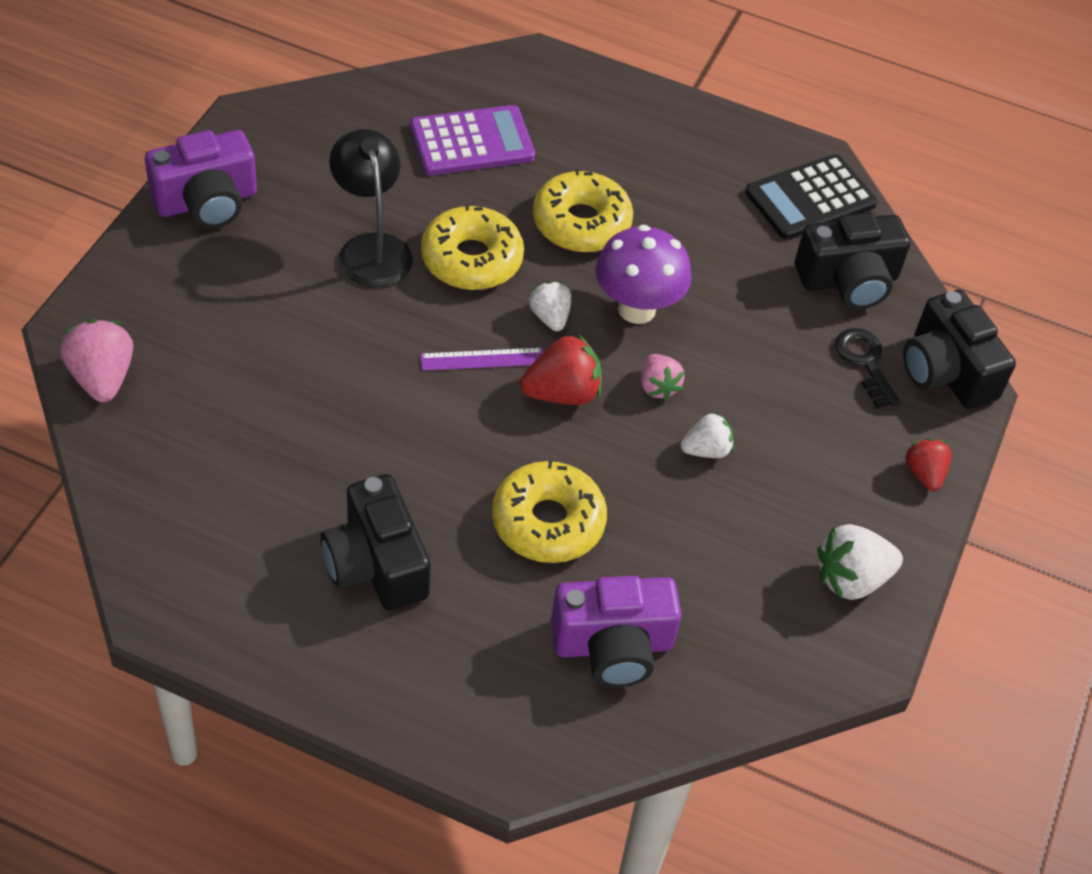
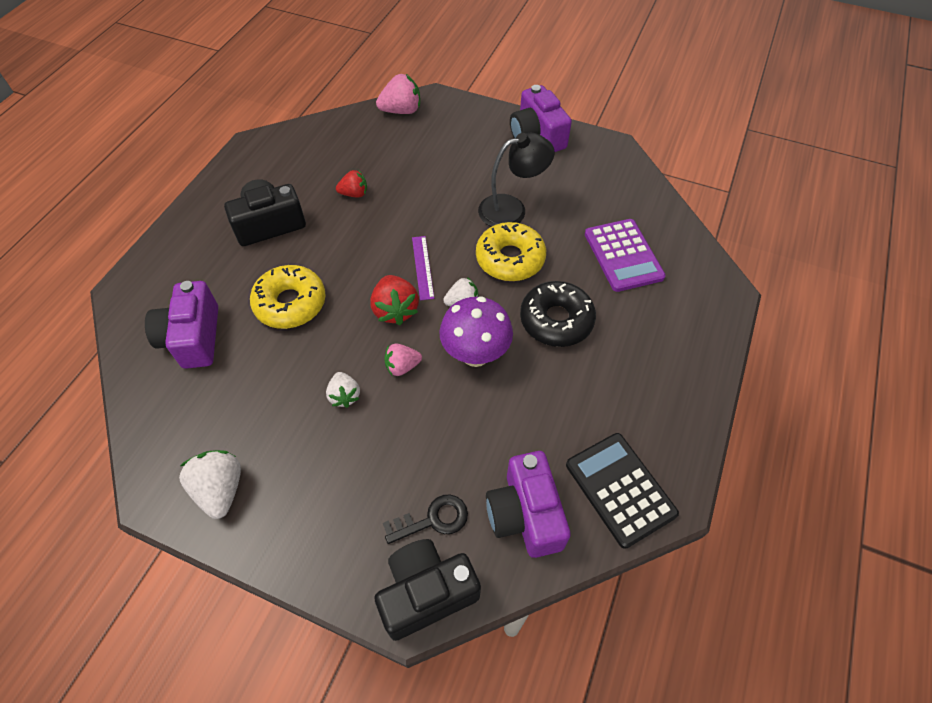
camera: 95 degrees right, 5 degrees up
(581, 223) = (556, 320): yellow donut -> black donut
(848, 280) = (525, 514): black camera -> purple camera
(924, 474) = (314, 558): red strawberry -> red strawberry (354, 194)

